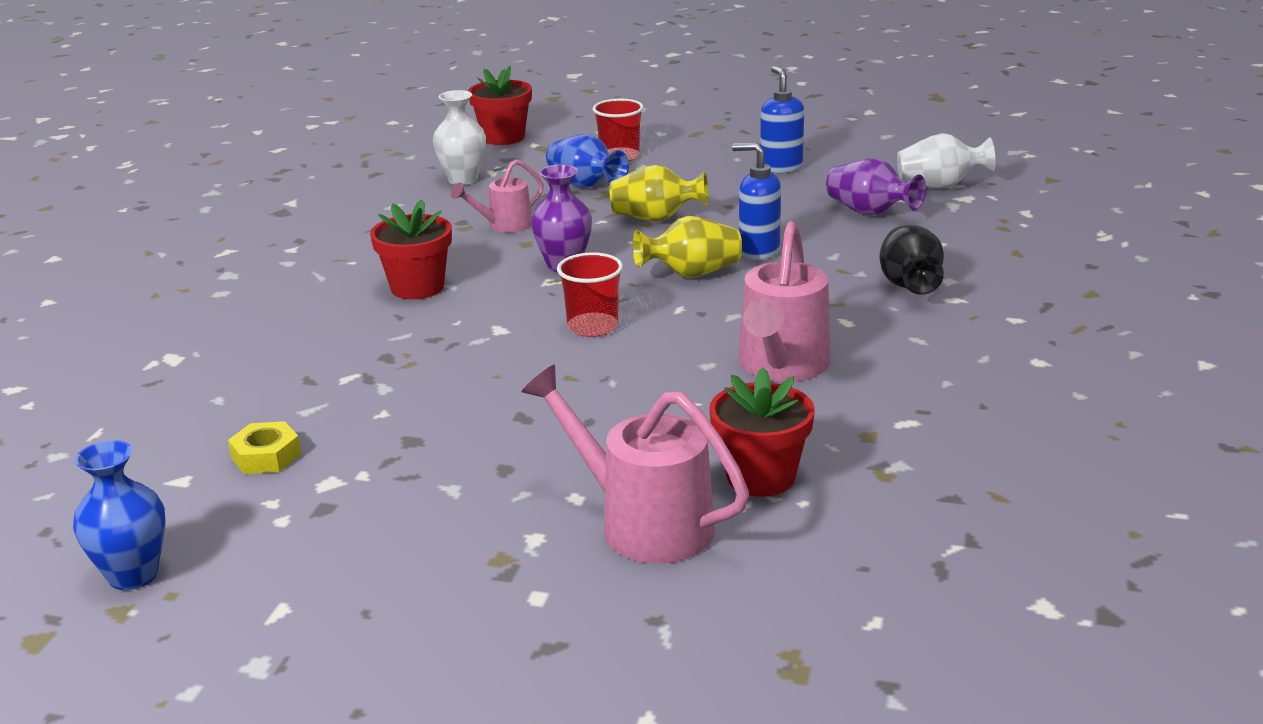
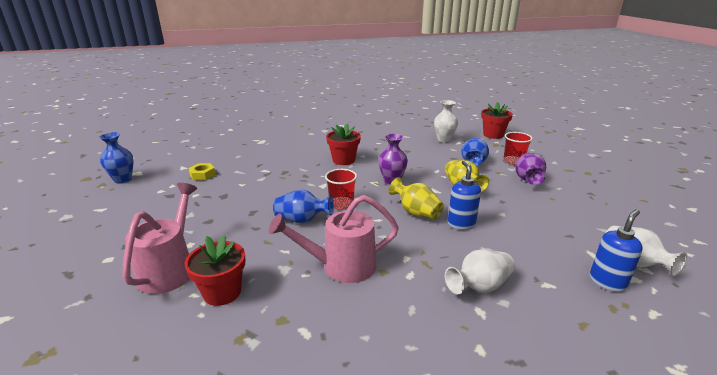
camera: 60 degrees right, 0 degrees up
(504, 226) = (413, 159): pink watering can -> none
(609, 373) = (302, 220): none -> blue vase
(781, 167) = (568, 202): blue soap dispenser -> blue soap dispenser (607, 282)
(870, 212) = (556, 246): purple vase -> purple vase (527, 179)
(909, 285) = (479, 286): black vase -> white vase

